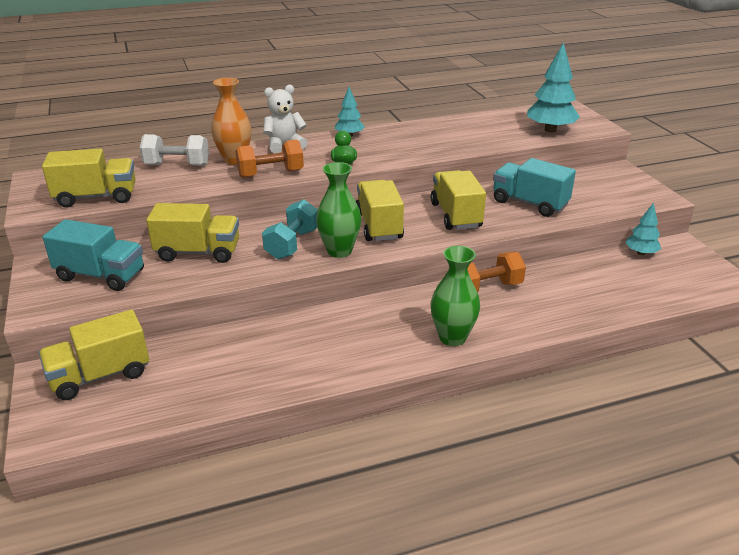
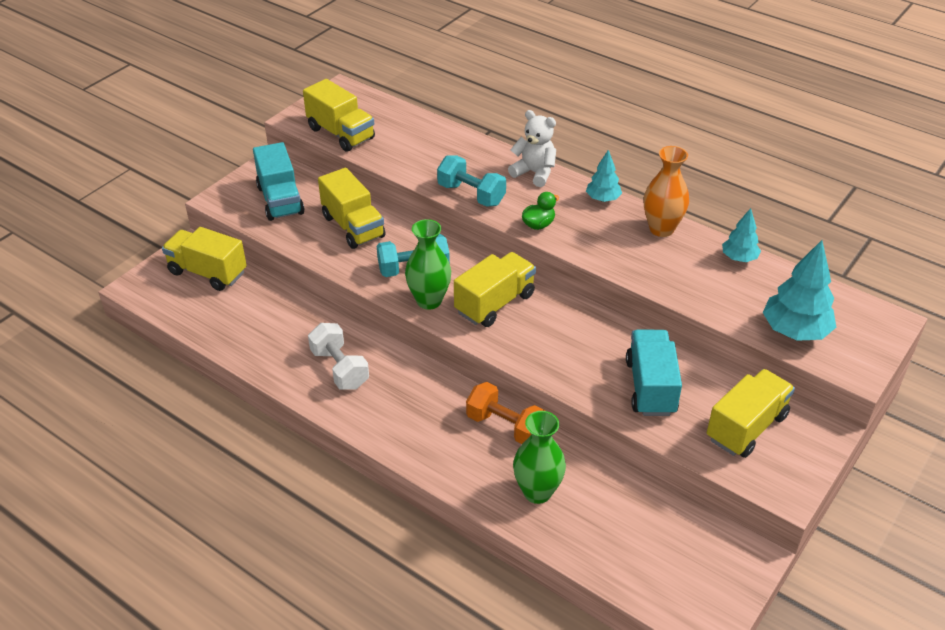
camera: 55 degrees right, 10 degrees up
(177, 165) = (432, 138): white dumbbell -> white dumbbell (339, 369)
(234, 160) = (475, 161): orange vase -> orange vase (661, 229)
(270, 174) = (471, 194): orange dumbbell -> turquoise dumbbell
(452, 337) = (406, 436): green vase -> green vase (537, 492)
(455, 215) = (567, 344): yellow truck -> yellow truck (746, 427)
(641, 253) = (695, 524): turquoise tree -> turquoise tree (739, 258)

